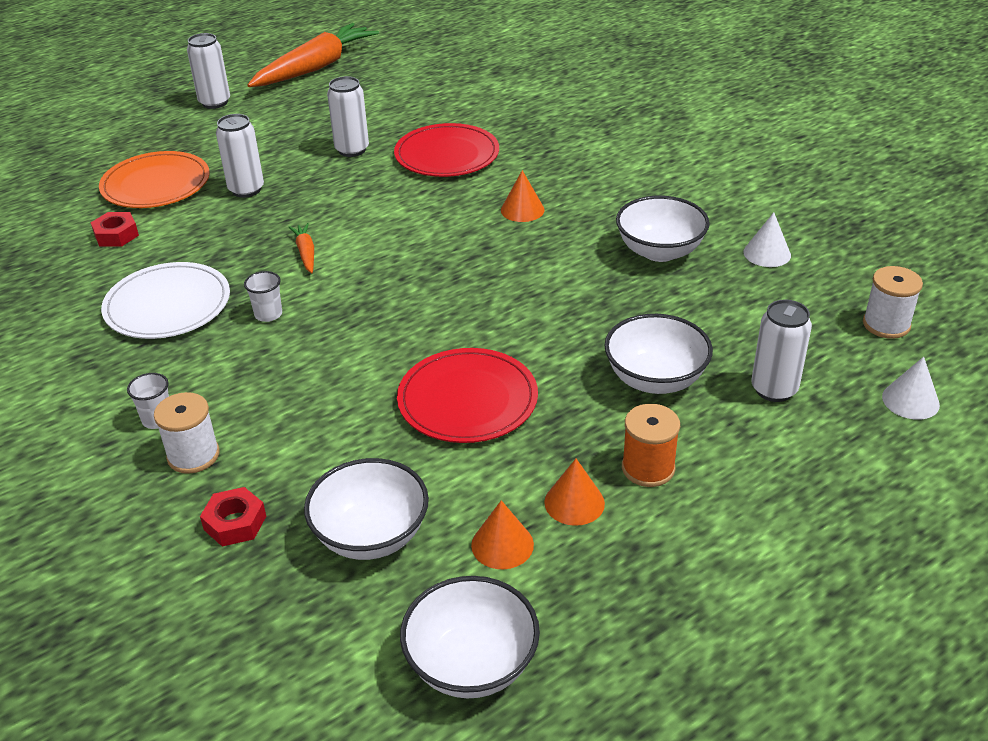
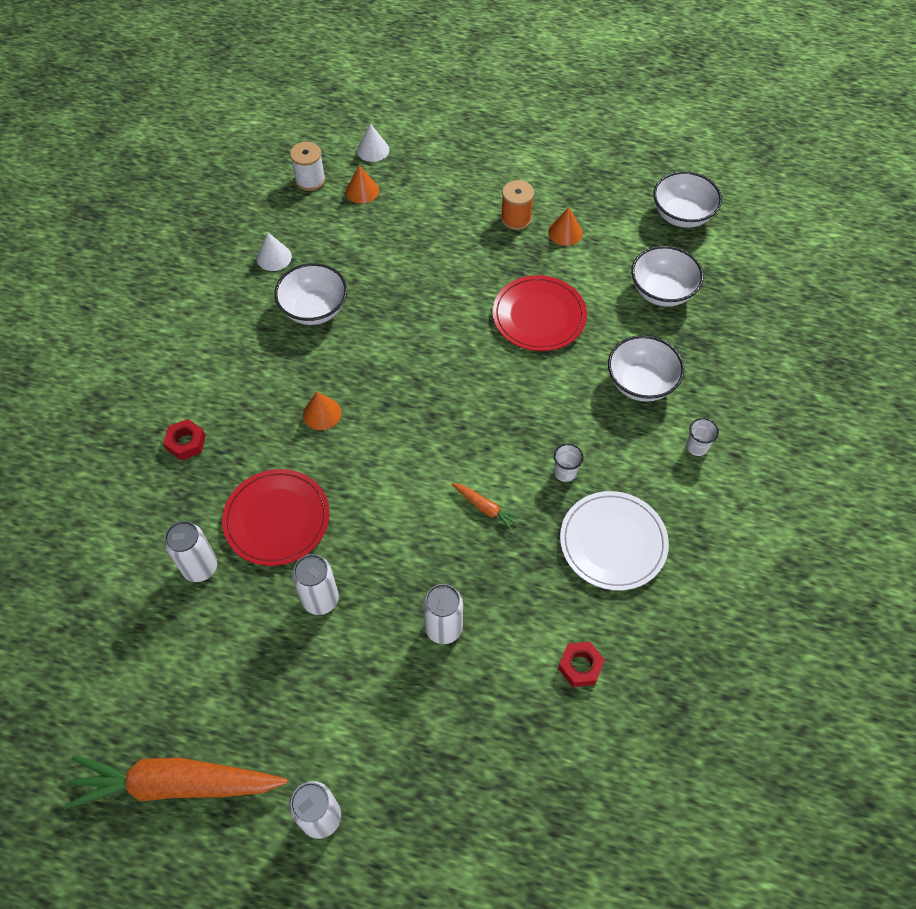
camera: 130 degrees left, 20 degrees up
(156, 184) = (495, 713): orange plate -> none
(193, 455) = (699, 405): white spool -> none
(235, 523) = (713, 349): red nut -> red nut (186, 443)
(306, 253) = (485, 508): orange carrot -> orange carrot turned 90 degrees counterclockwise
(502, 544) = (615, 242): orange cone -> orange cone (362, 191)
(655, 379) = (446, 249): white bowl -> white bowl (641, 383)
(774, 389) = (410, 200): white can -> white can (200, 567)

